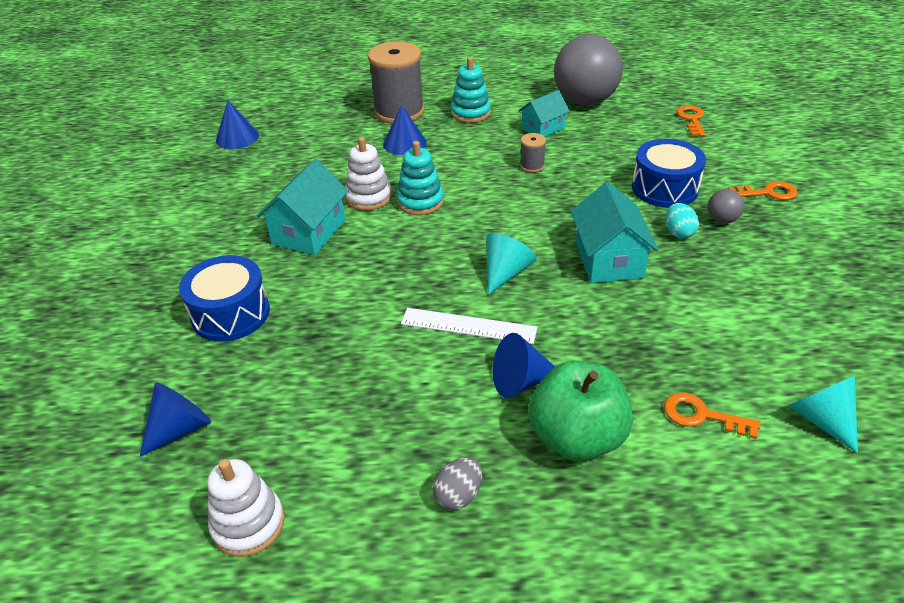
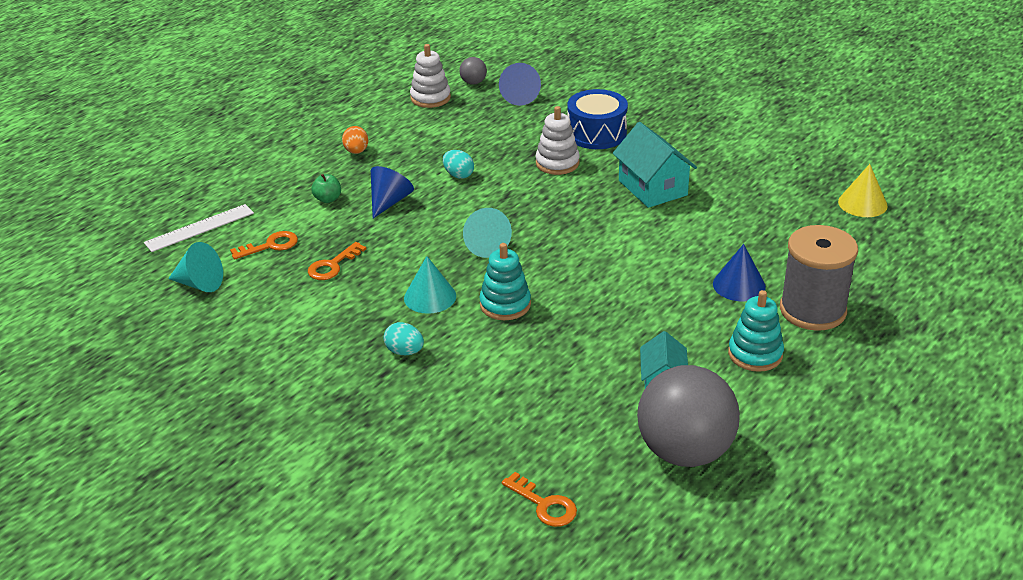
camera: 130 degrees right, 5 degrees down
(237, 137) = (862, 203): blue cone -> yellow cone
(369, 197) = (667, 230): white stacking toy -> white stacking toy (557, 163)
(413, 363) = (458, 175): none -> turquoise egg
(420, 202) = (627, 250): turquoise stacking toy -> turquoise stacking toy (505, 304)
(458, 495) = (356, 151): grey egg -> orange egg
(468, 326) = (459, 206): white ruler -> white ruler (199, 228)
(532, 166) = (603, 335): grey spool -> none
(577, 437) = (328, 199): green apple -> green apple, size x0.44
(608, 259) = (430, 297): turquoise house -> turquoise cone
(664, 188) = (464, 388): blue drum -> none
(722, 220) = (382, 387): grey ball -> grey ball (473, 82)
(768, 193) = (370, 446): orange key -> orange key (333, 265)

